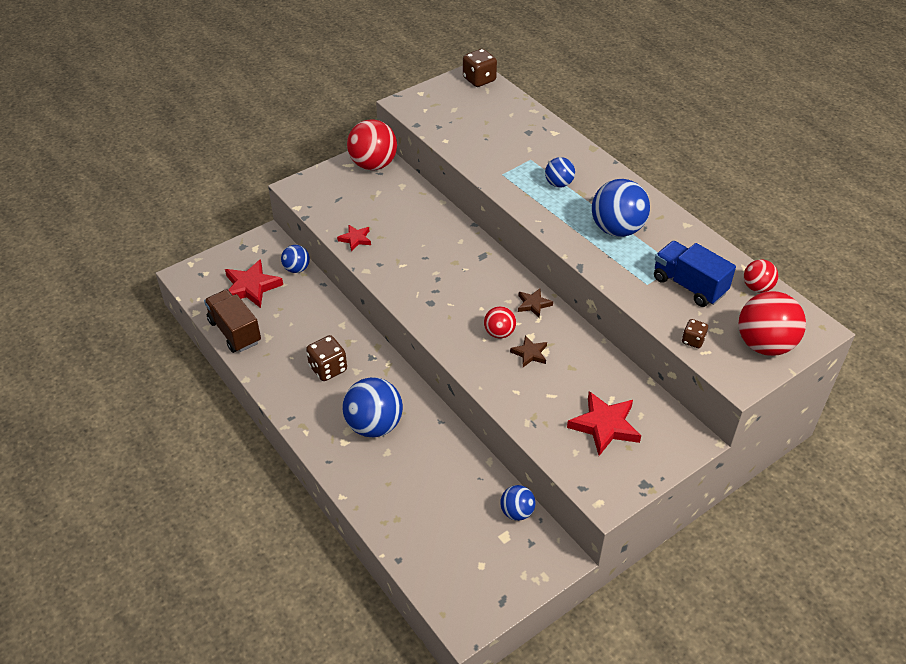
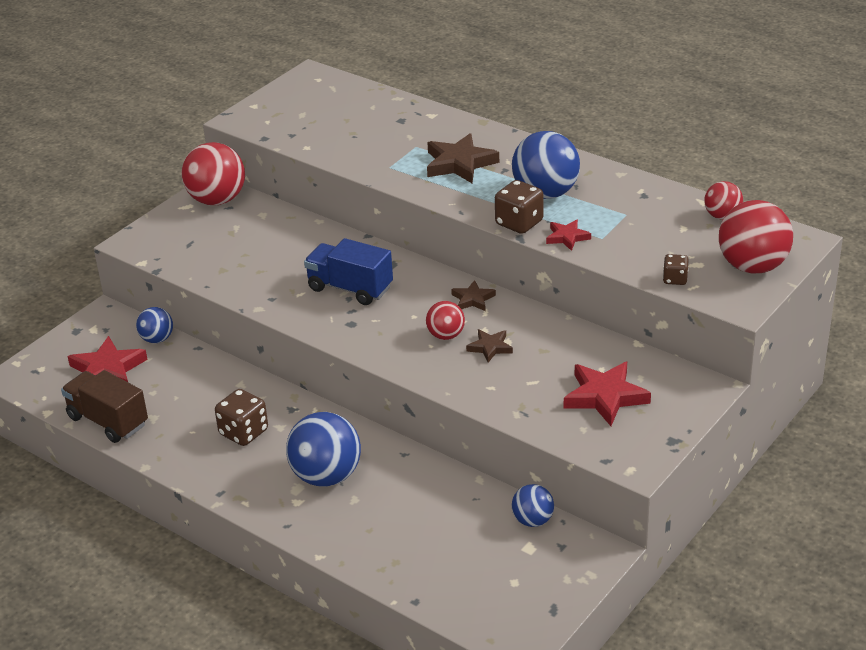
camera: 15 degrees left, 10 degrees down
(355, 239) = (230, 280): red star -> red star (567, 237)
(479, 79) = (318, 79): brown dice -> brown dice (519, 223)
(558, 184) = (459, 163): blue ball -> brown star
(689, 285) = (648, 230): blue truck -> blue truck (350, 288)

